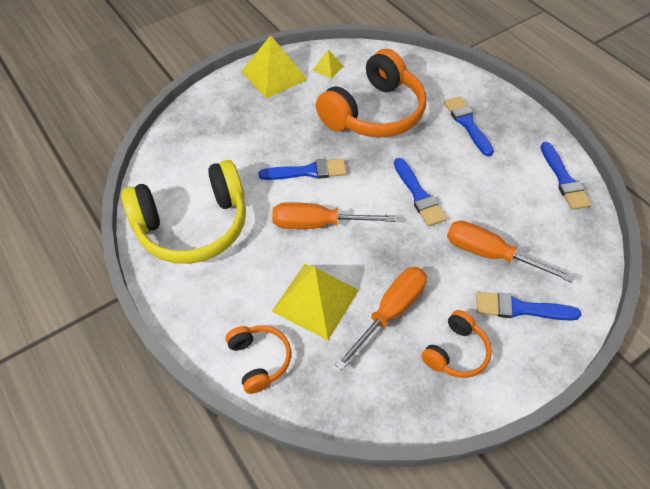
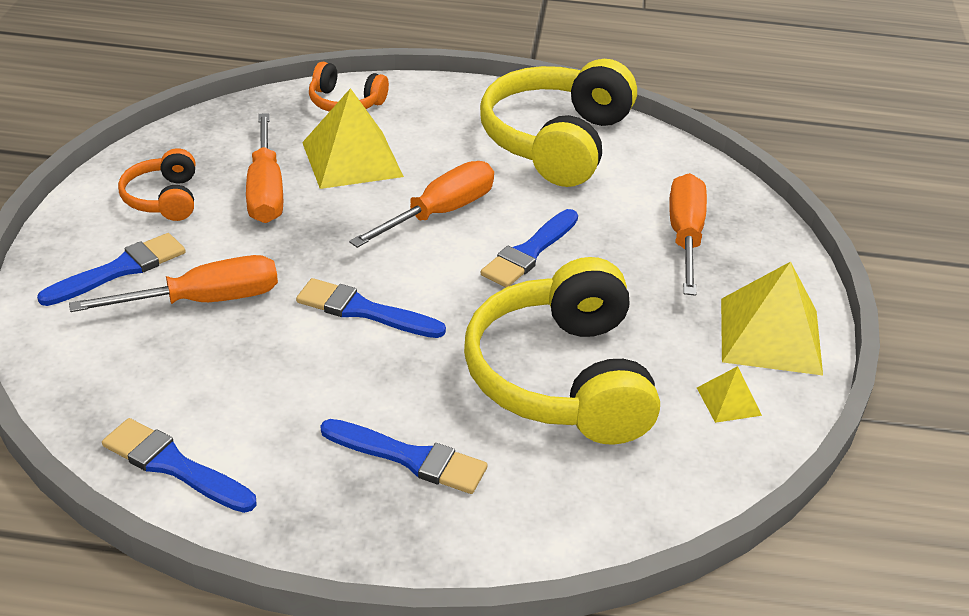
camera: 130 degrees right, 15 degrees down
(230, 131) = (685, 236): none -> orange screwdriver
(374, 113) = (561, 378): orange headphones -> yellow headphones

